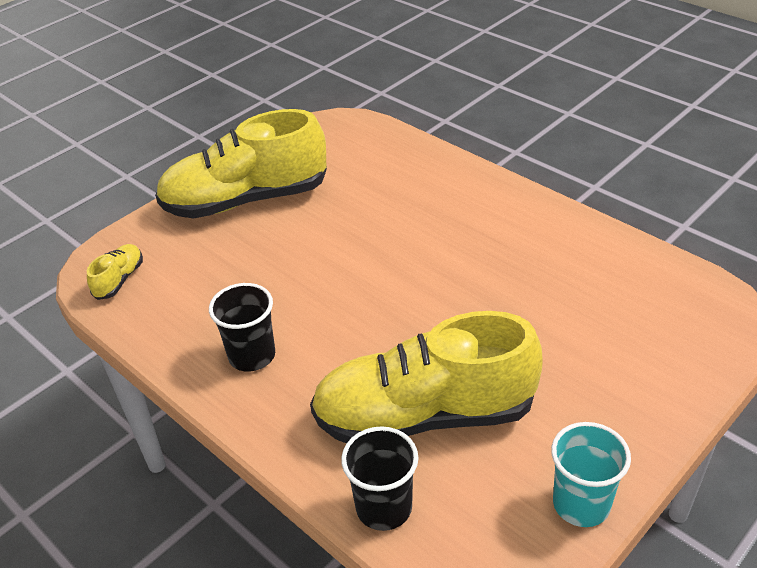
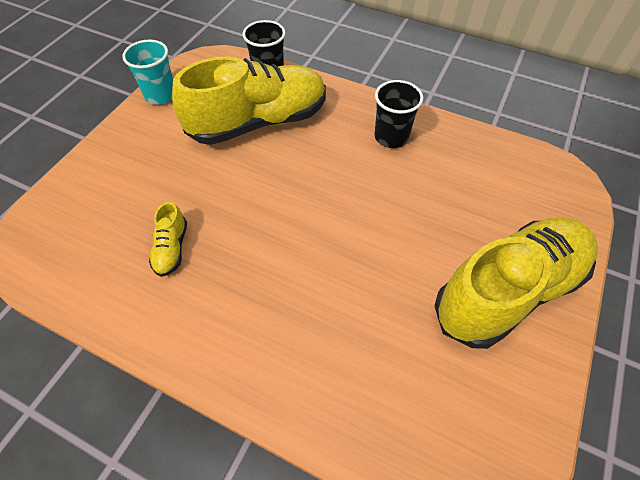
camera: 160 degrees right, 15 degrees up
(119, 280) = (540, 175): yellow shoe -> yellow shoe (172, 248)

